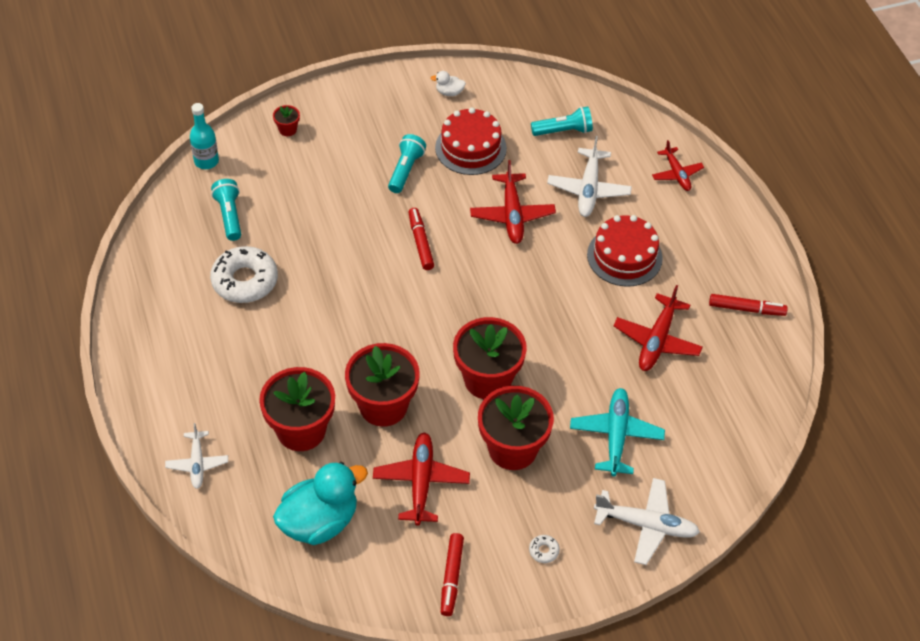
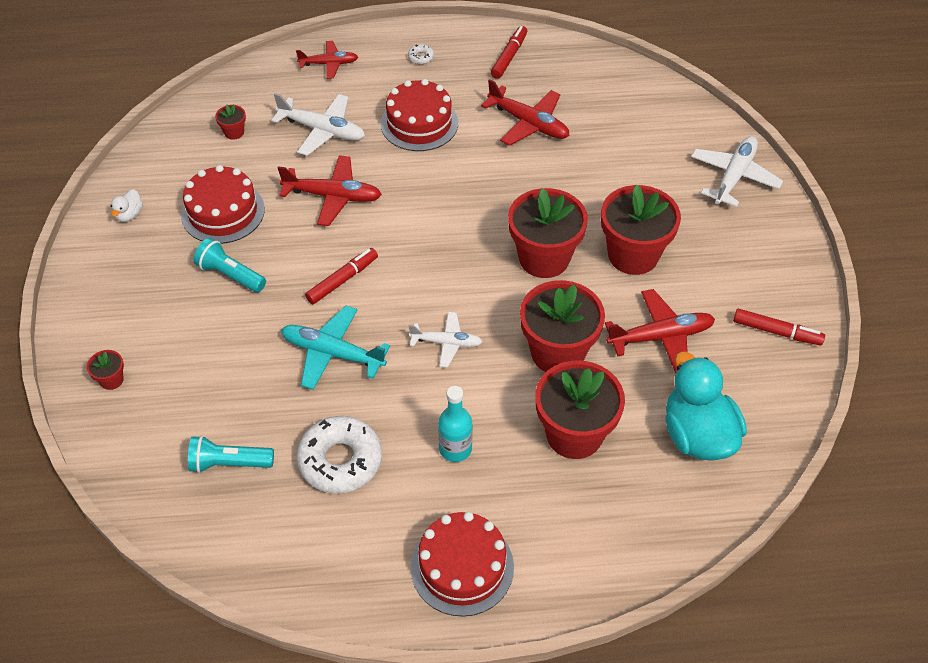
camera: 75 degrees left, 0 degrees up
(166, 375) = (462, 567): none -> red cake
(197, 463) = (601, 547): white plane -> white plane (446, 343)
(206, 161) = (124, 477): turquoise bottle -> turquoise bottle (455, 449)
(421, 242) = (342, 280): red marker -> red marker turned 135 degrees clockwise
(421, 482) = (660, 337): red plane -> red plane turned 150 degrees clockwise
(544, 551) = (753, 255): white donut -> white donut (421, 57)
(564, 131) = (234, 132): turquoise flashlight -> red flower pot
(616, 435) = (632, 176): turquoise plane -> turquoise plane (332, 353)

